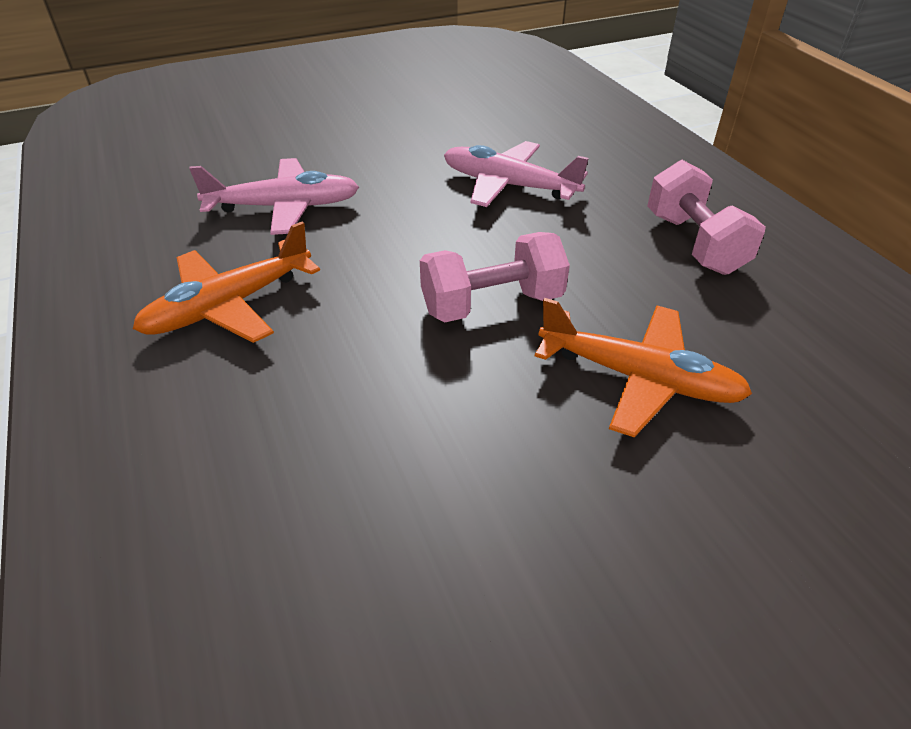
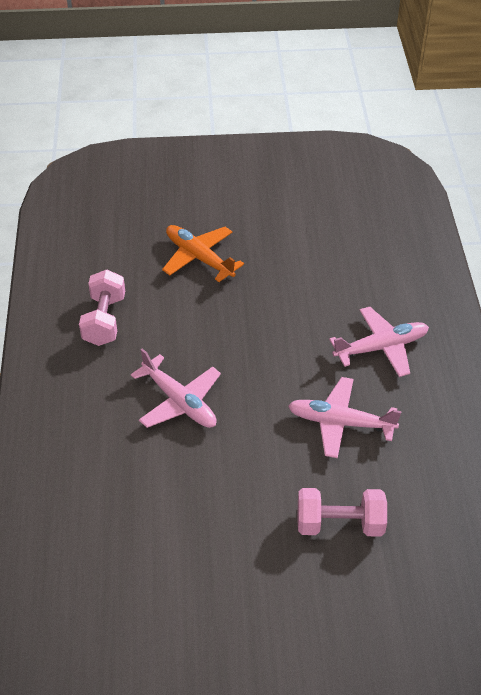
camera: 160 degrees left, 5 degrees up
(230, 305) = (380, 347): orange plane -> pink plane
(492, 304) = (242, 311): pink dumbbell -> pink dumbbell (339, 524)

